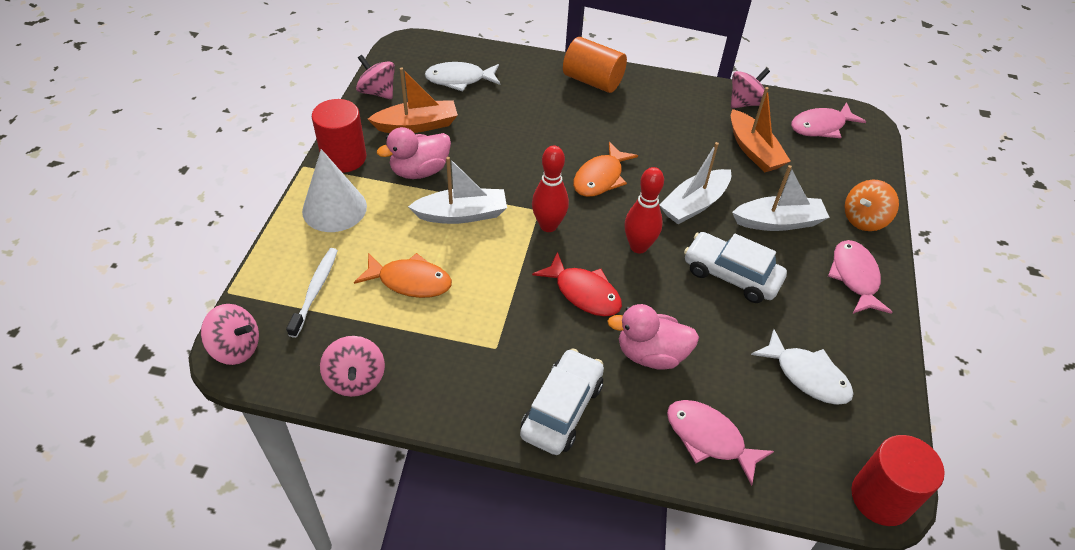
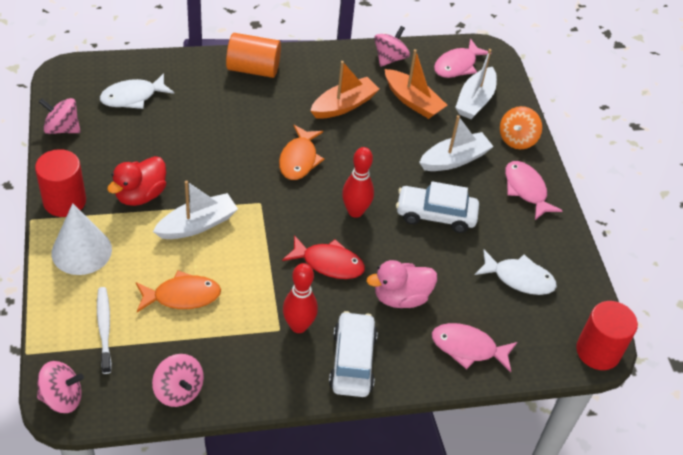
camera: 25 degrees left, 0 degrees up
(417, 125) = (116, 152): orange boat -> orange boat (344, 105)
(420, 171) = (140, 195): pink duck -> red duck
(548, 225) = (275, 214): red bowling pin -> red bowling pin (298, 326)
(694, 204) = (384, 162): white boat -> white boat (475, 100)

